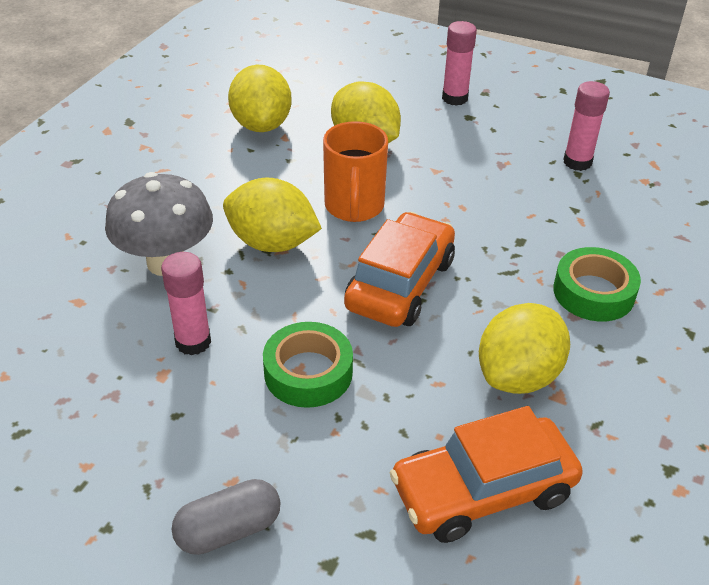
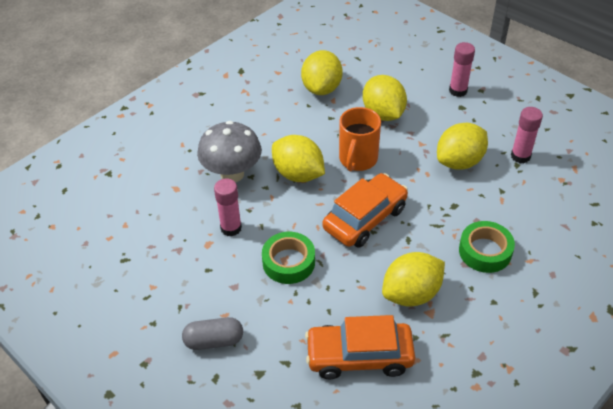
camera: 20 degrees right, 5 degrees up
(500, 183) = (459, 162): none -> yellow lemon

